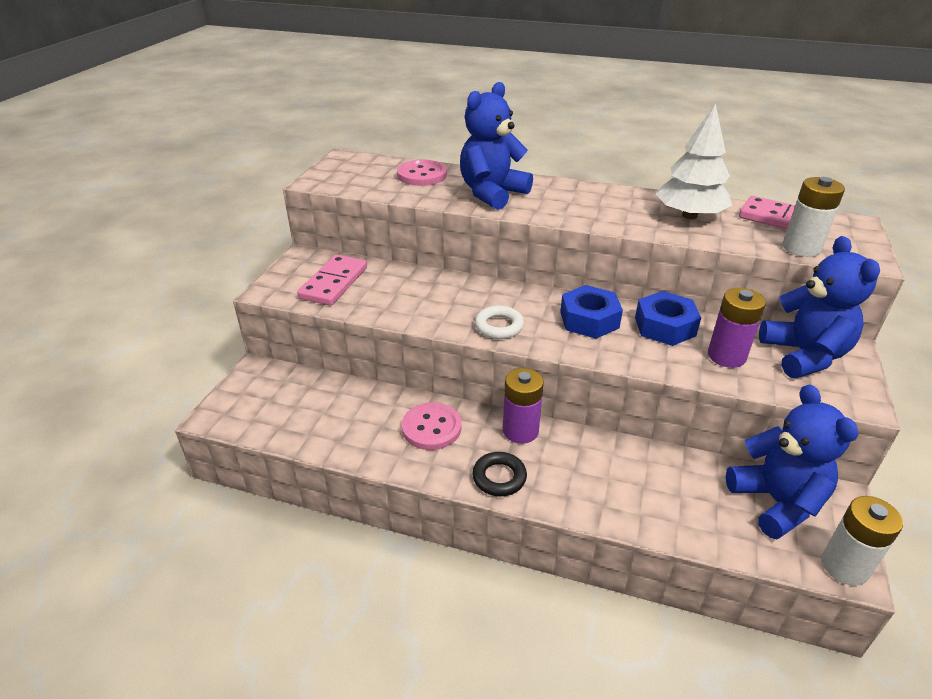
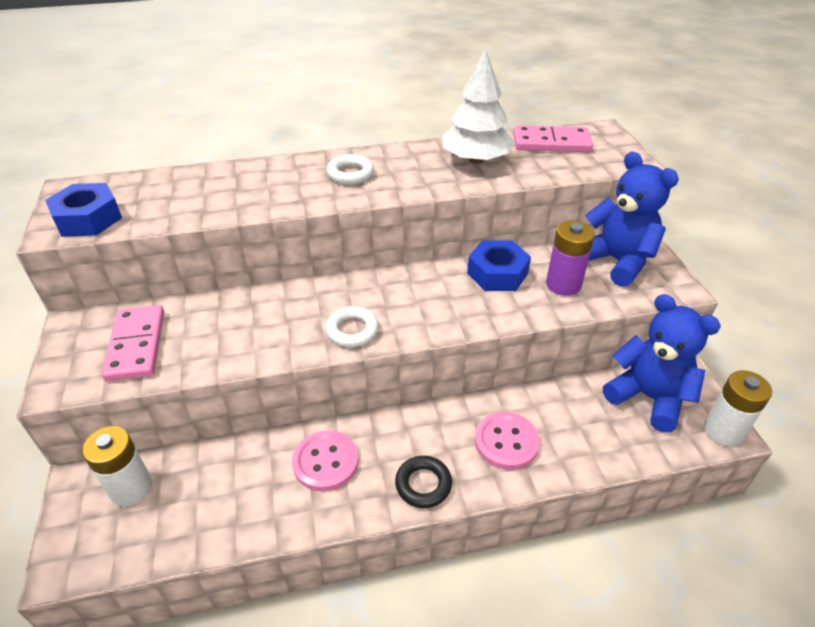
camera: 30 degrees left, 5 degrees up
(422, 175) = (182, 186): pink button -> pink button (506, 442)
(492, 193) = (276, 188): blue teddy bear -> none
(520, 431) = (412, 425): purple battery -> none
(562, 198) = (350, 173): none -> white ring
(589, 320) = (430, 291): blue nut -> blue nut (88, 219)
(801, 248) = (583, 166): white battery -> white battery (131, 488)

